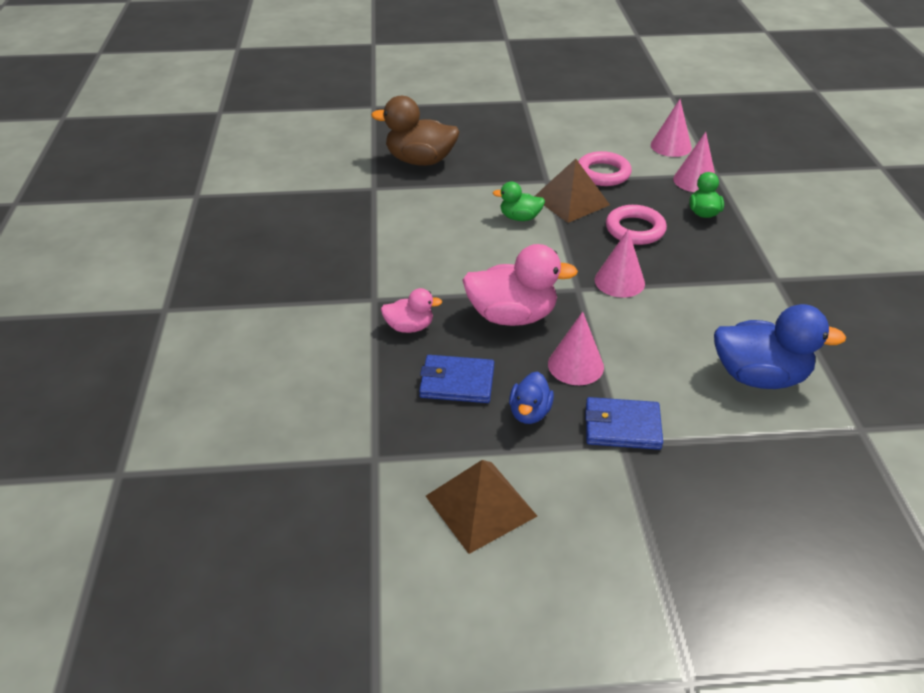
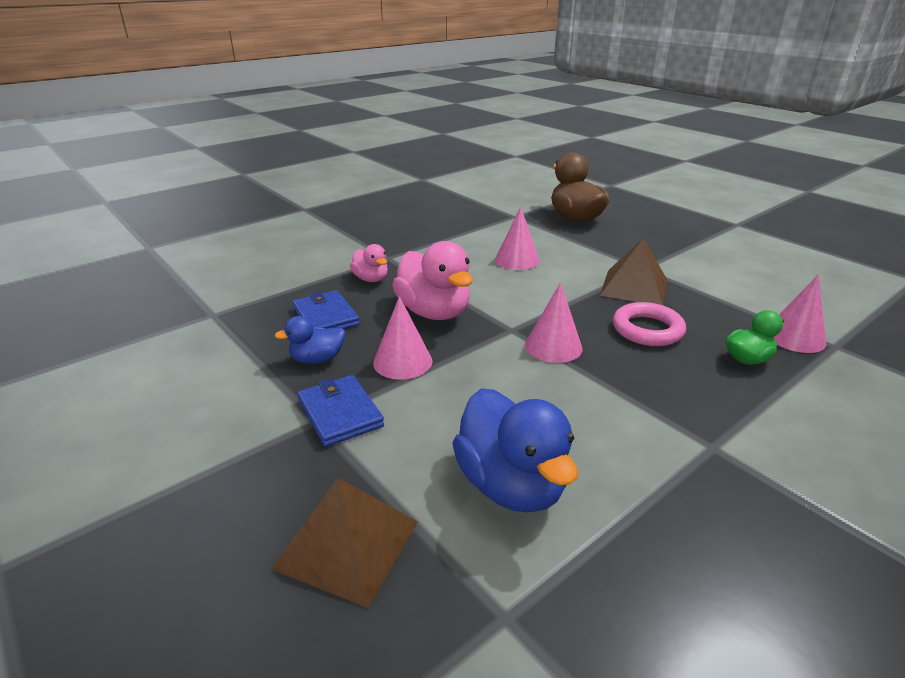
camera: 55 degrees right, 10 degrees down
(480, 505) = (187, 373): brown pyramid -> brown pyramid (347, 544)
(520, 218) = (570, 274): green duck -> none
(603, 173) = (705, 287): pink ring -> none
(671, 146) = (825, 306): pink cone -> pink cone (517, 260)

